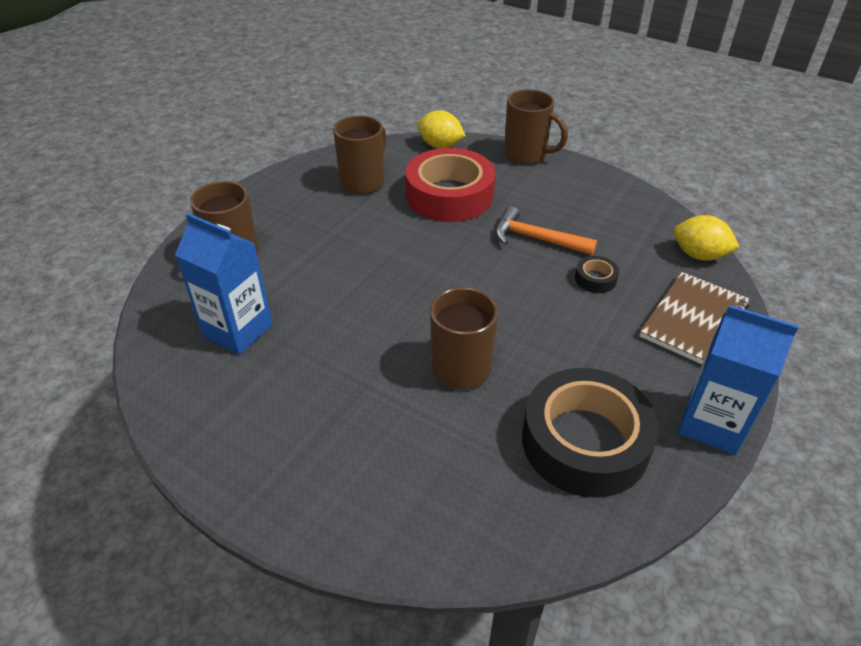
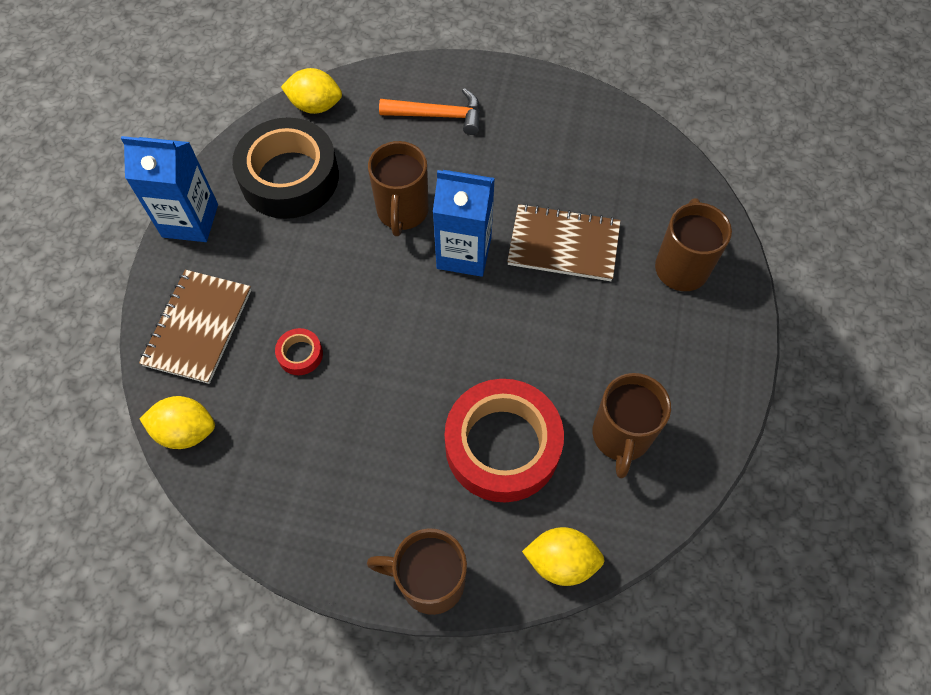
camera: 160 degrees right, 20 degrees up
(238, 330) = (609, 188): blue carton -> blue carton (464, 253)
(319, 297) = (563, 245): none -> brown notebook
(532, 536) = (315, 105): none -> yellow lemon
(536, 239) = (375, 398): orange hammer -> orange hammer (438, 115)
(595, 279) = (300, 354): black tape -> red tape

